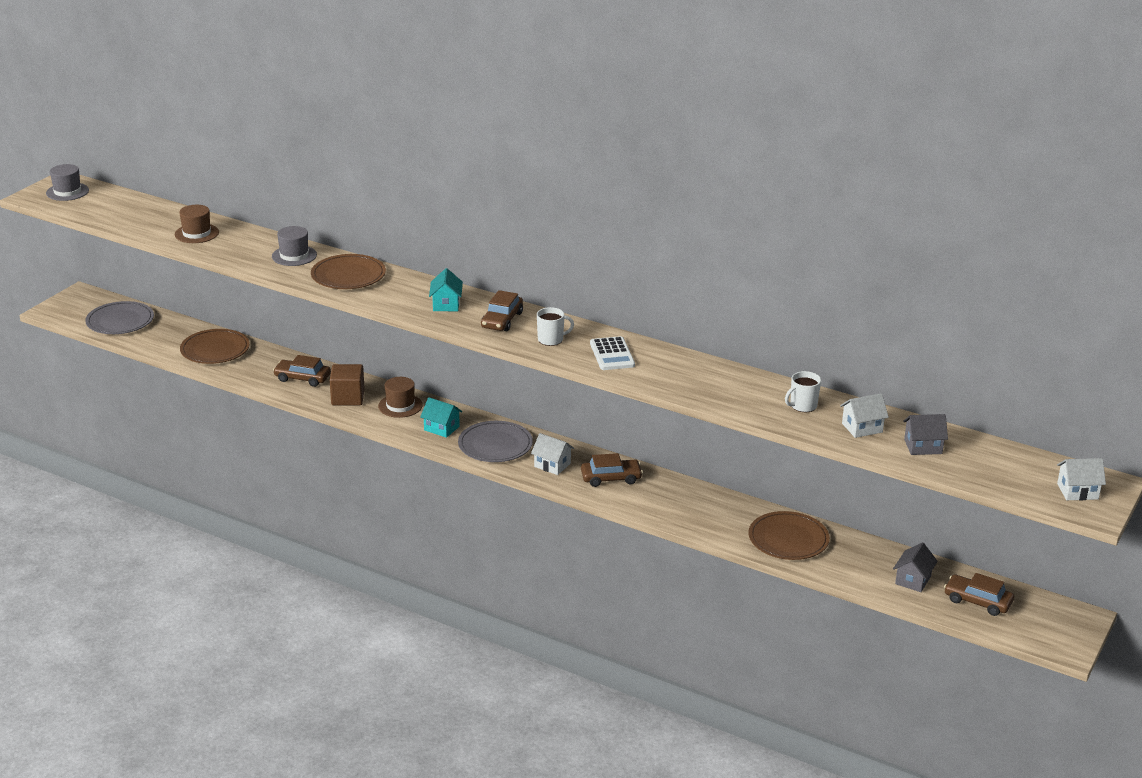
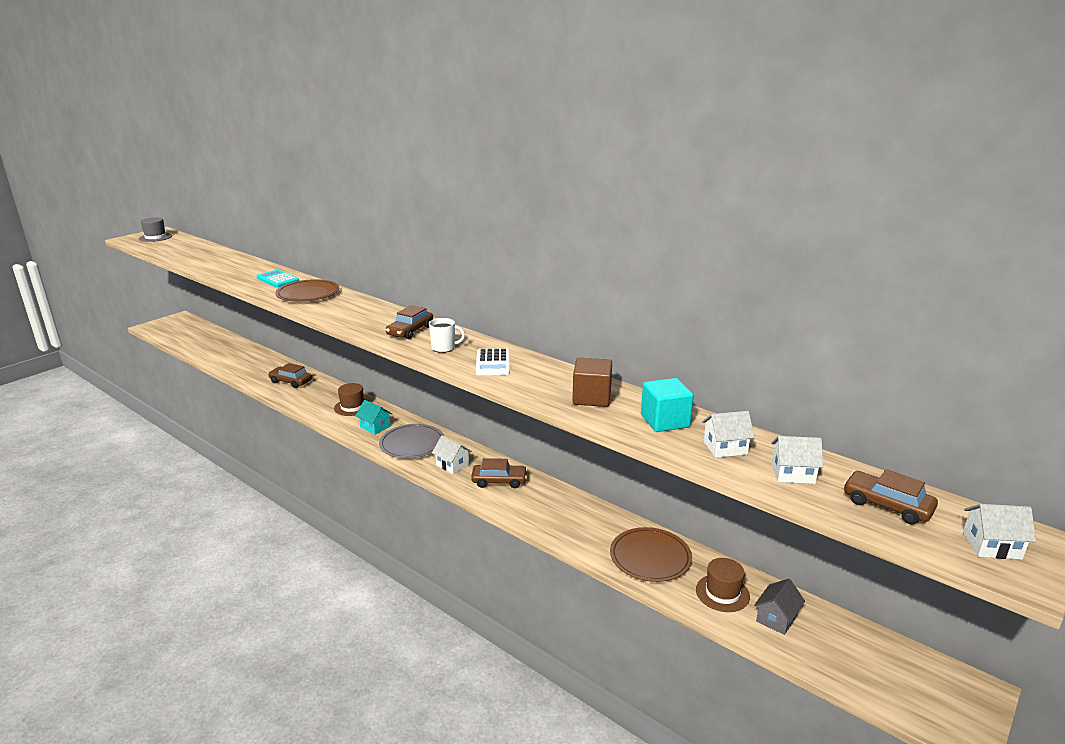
camera: 10 degrees right, 5 degrees down
(120, 321) = (190, 335): grey plate -> none
(196, 233) = (219, 263): brown hat -> brown hat (722, 593)
(215, 350) = (241, 358): brown plate -> none
(294, 255) = (277, 279): grey hat -> turquoise calculator
(348, 398) = (315, 398): brown cube -> brown cube (591, 398)
(446, 304) = (371, 317): turquoise house -> none
(802, 406) = (665, 421): white mug -> turquoise cube
(923, 446) = (793, 474): grey house -> white house
(977, 601) = (849, 654): brown car -> brown car (887, 505)

